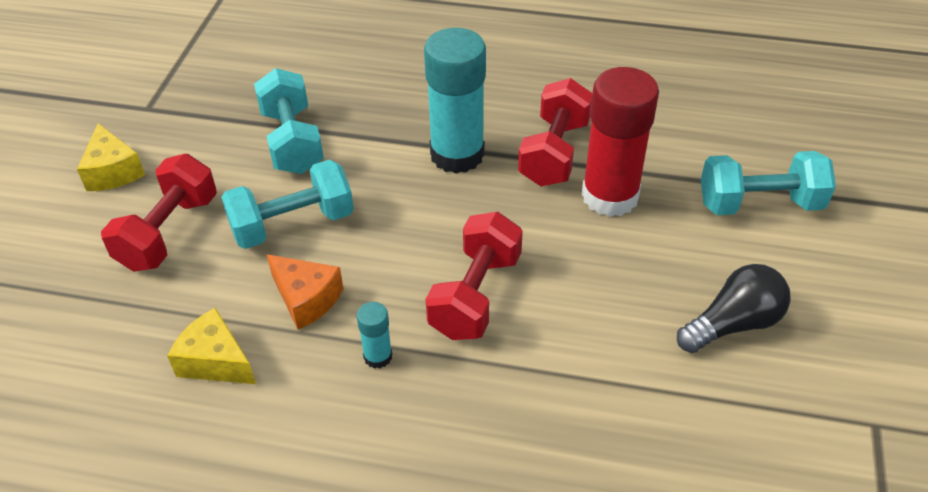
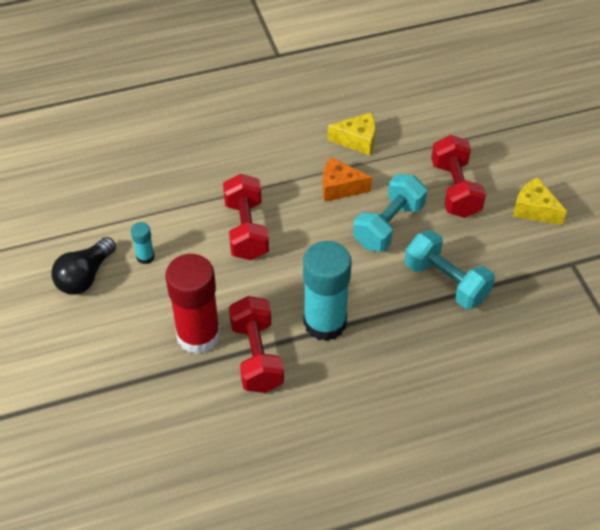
camera: 150 degrees right, 5 degrees up
(378, 356) = (276, 176): turquoise glue stick -> turquoise glue stick (145, 257)
(759, 204) = (89, 376): turquoise dumbbell -> none

